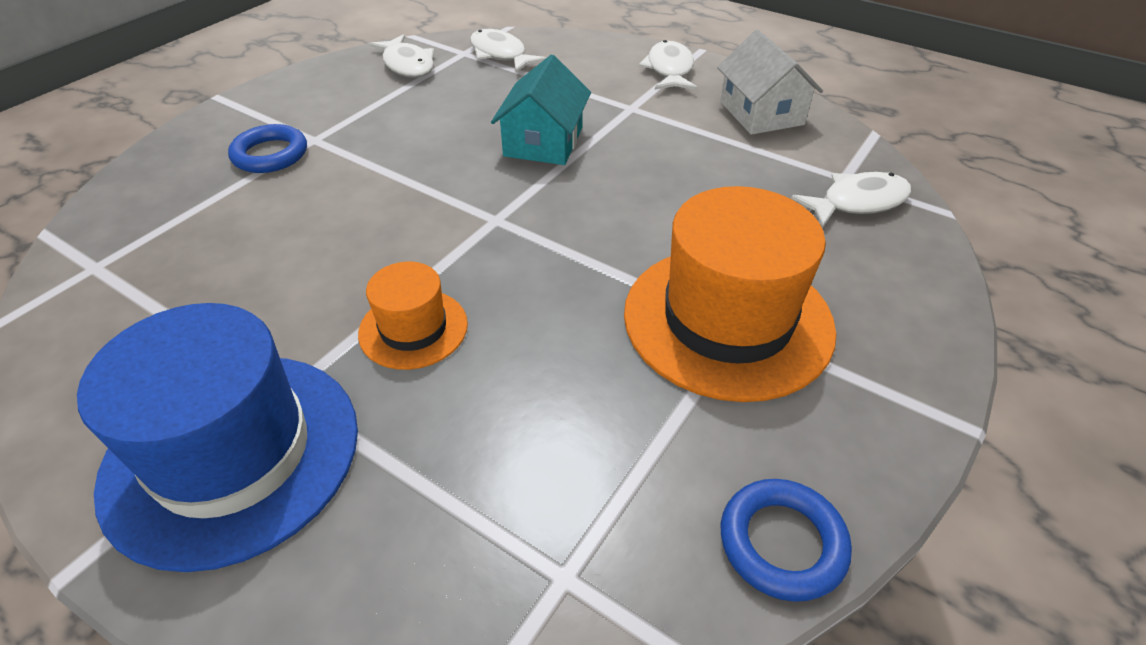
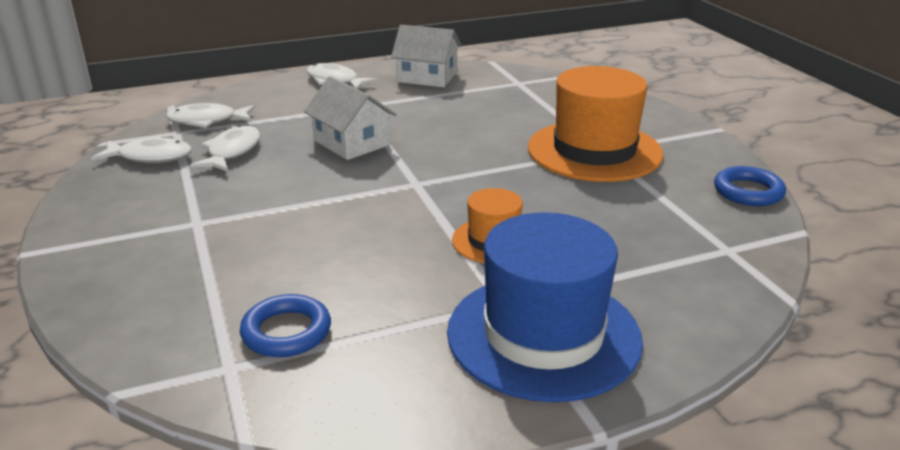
camera: 55 degrees left, 15 degrees down
(270, 154) = (186, 247): blue ring -> blue ring (286, 332)
(543, 142) = (352, 143): turquoise house -> white house
(858, 202) = (543, 88): white fish -> white fish (232, 152)

